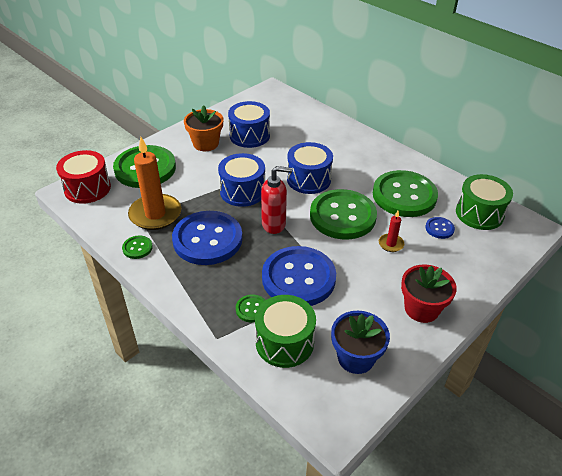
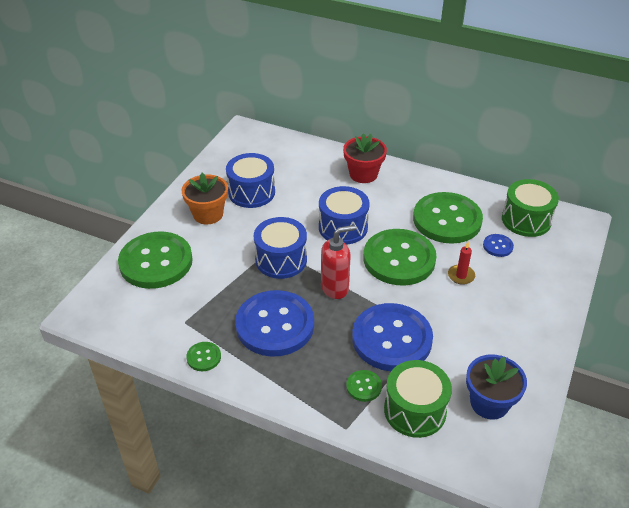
camera: 20 degrees left, 0 degrees up
(87, 188) = (102, 304): red drum -> none
(155, 214) = (200, 313): orange candle -> none
(421, 309) = (523, 334): red flower pot -> red flower pot (363, 174)

